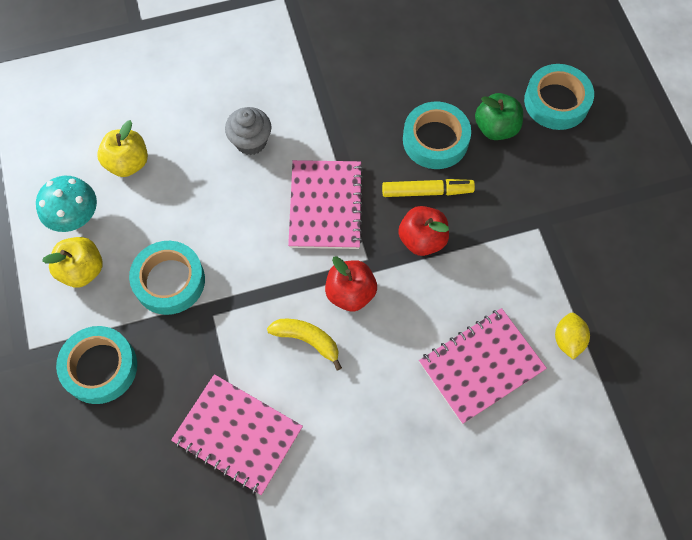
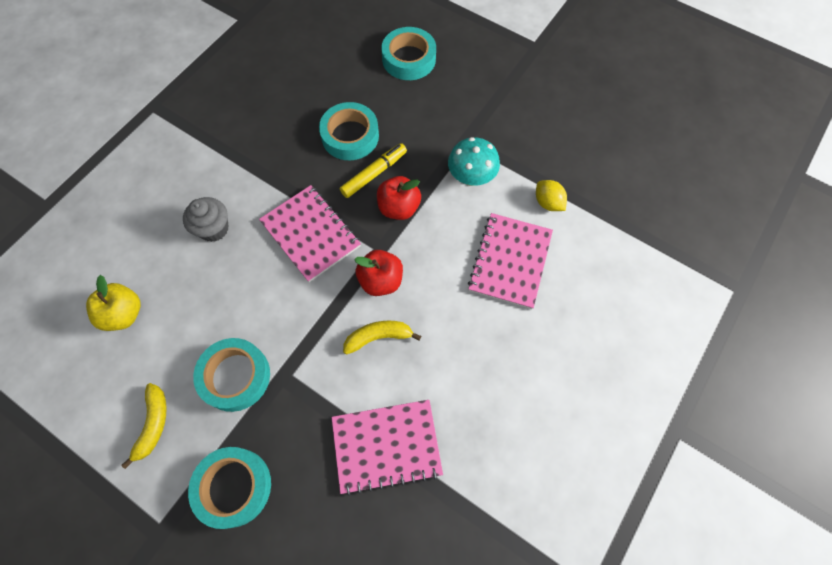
camera: 40 degrees left, 0 degrees up
(75, 218) = (113, 388): turquoise mushroom -> turquoise mushroom (471, 177)
(82, 270) = (153, 424): yellow apple -> yellow banana
(496, 128) = (384, 101): green apple -> none

